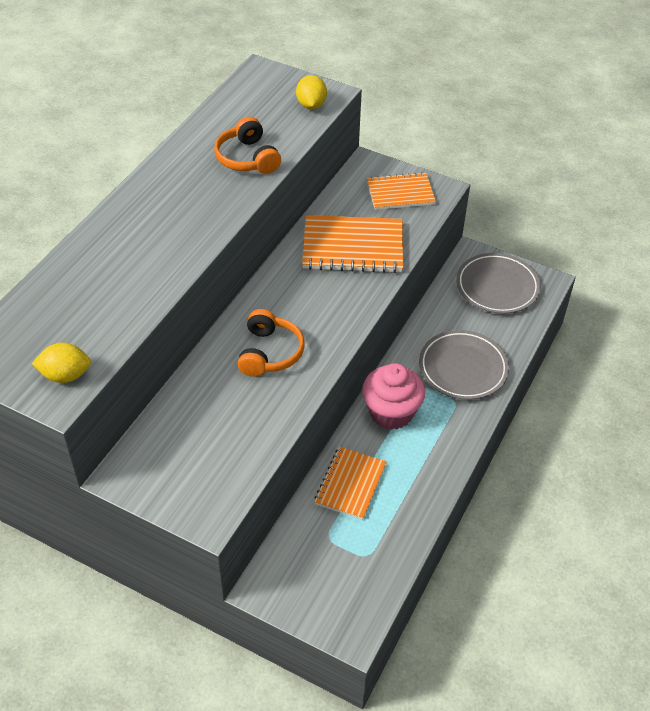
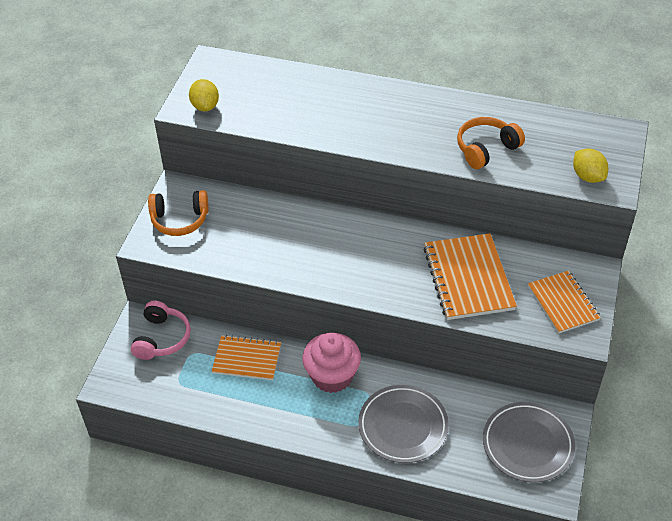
camera: 80 degrees right, 0 degrees up
(269, 353) = (317, 245): orange headphones -> orange headphones (180, 220)
(297, 566) = (162, 338): none -> pink headphones
(311, 105) = (587, 176): yellow lemon -> yellow lemon turned 75 degrees clockwise

